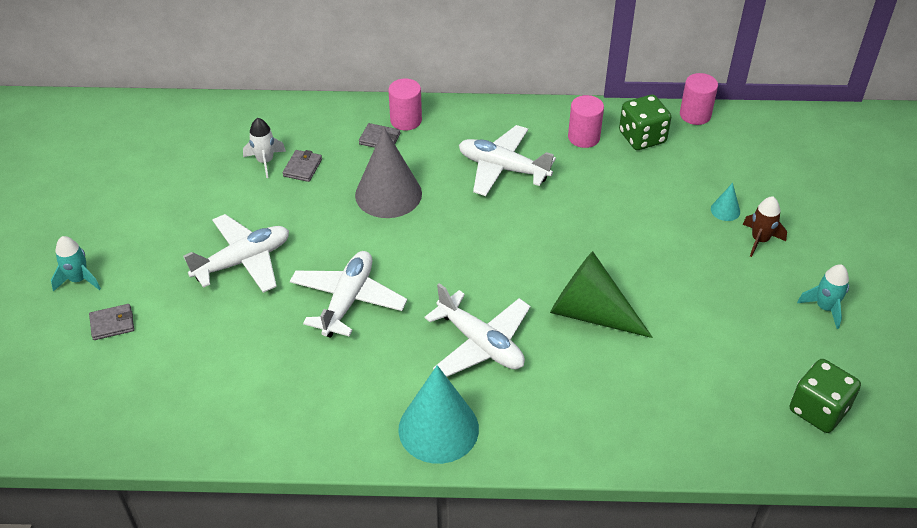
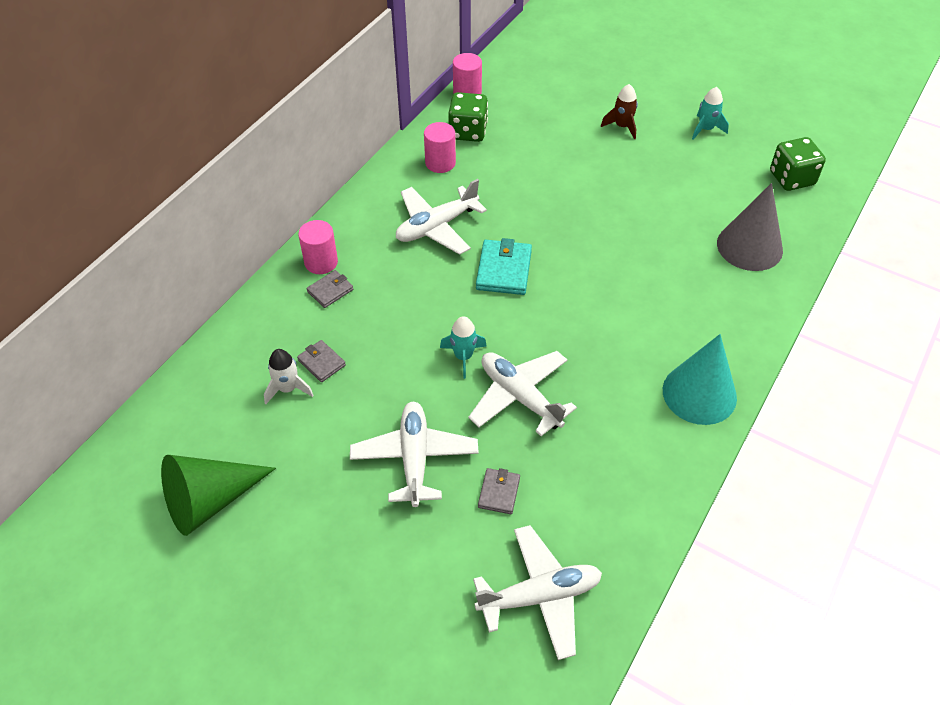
camera: 60 degrees left, 5 degrees up
(79, 280) = (337, 616): turquoise rocket -> turquoise rocket (463, 357)
(112, 324) = (424, 603): grey wallet -> grey wallet (499, 492)
(388, 194) = (408, 314): grey cone -> grey cone (749, 246)
(481, 343) = (625, 328): white plane -> white plane (540, 596)
(486, 232) = (503, 270): none -> turquoise wallet
(590, 313) = (634, 249): green cone -> green cone (210, 501)
(725, 210) = (580, 128): turquoise cone -> none

